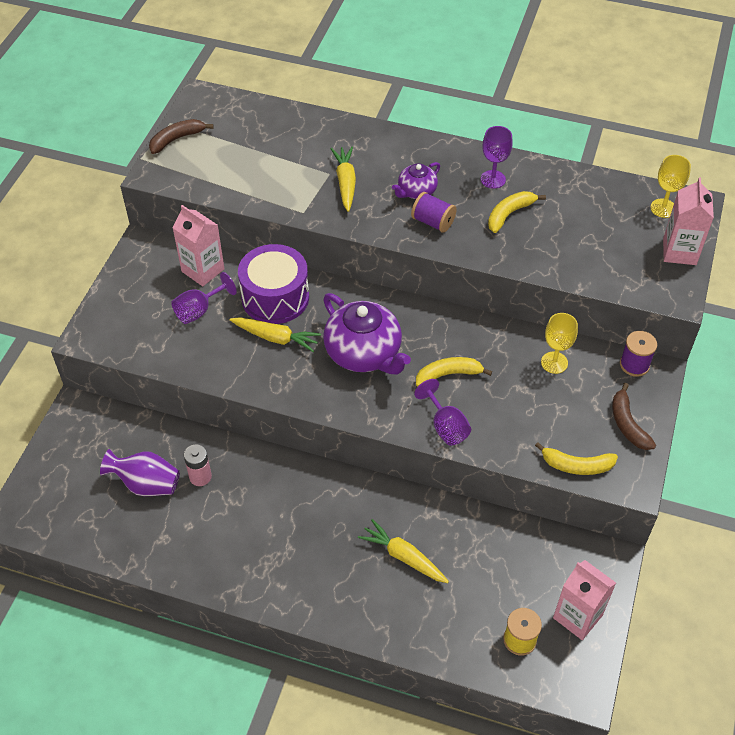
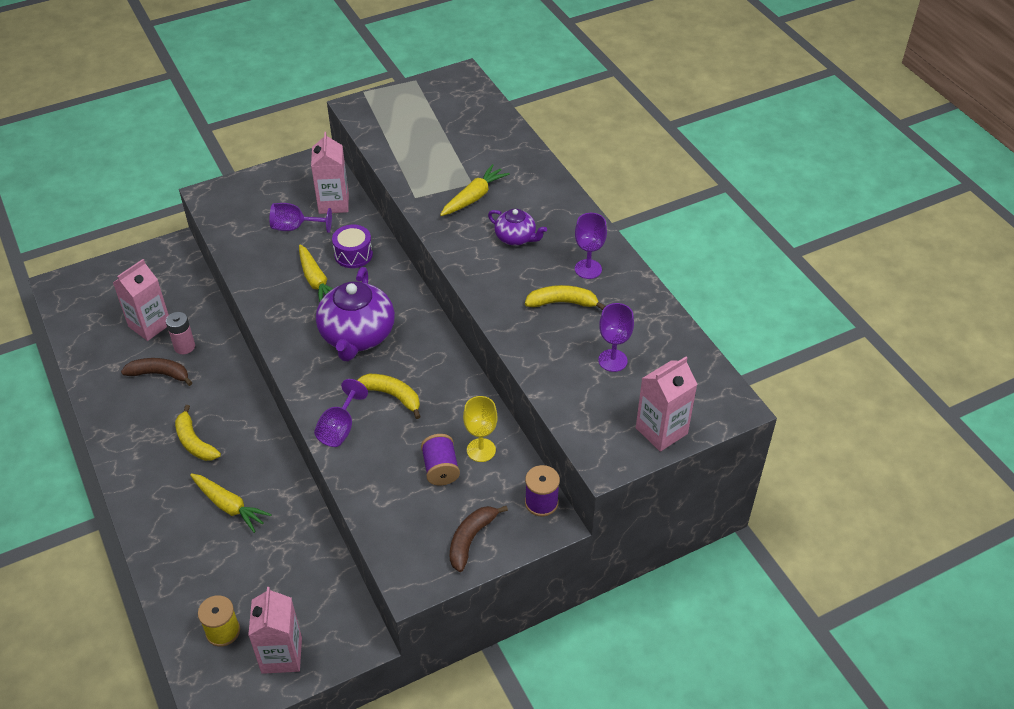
camera: 45 degrees right, 5 degrees down
(146, 484) = (150, 325): purple vase -> pink carton
(176, 139) = (404, 93): brown banana -> brown banana (160, 374)
(275, 297) = (353, 254): purple drum -> purple drum, size x0.58
(403, 557) = (229, 506): yellow carrot -> yellow carrot turned 135 degrees clockwise
(416, 191) = (516, 238): purple teapot -> purple teapot turned 150 degrees counterclockwise
(433, 222) = (496, 267): purple spool -> purple spool (440, 469)
(576, 465) = (389, 534): yellow banana -> yellow banana (194, 442)
(592, 229) = (612, 360): none -> purple goblet
(663, 208) = (699, 389): yellow goblet -> none

